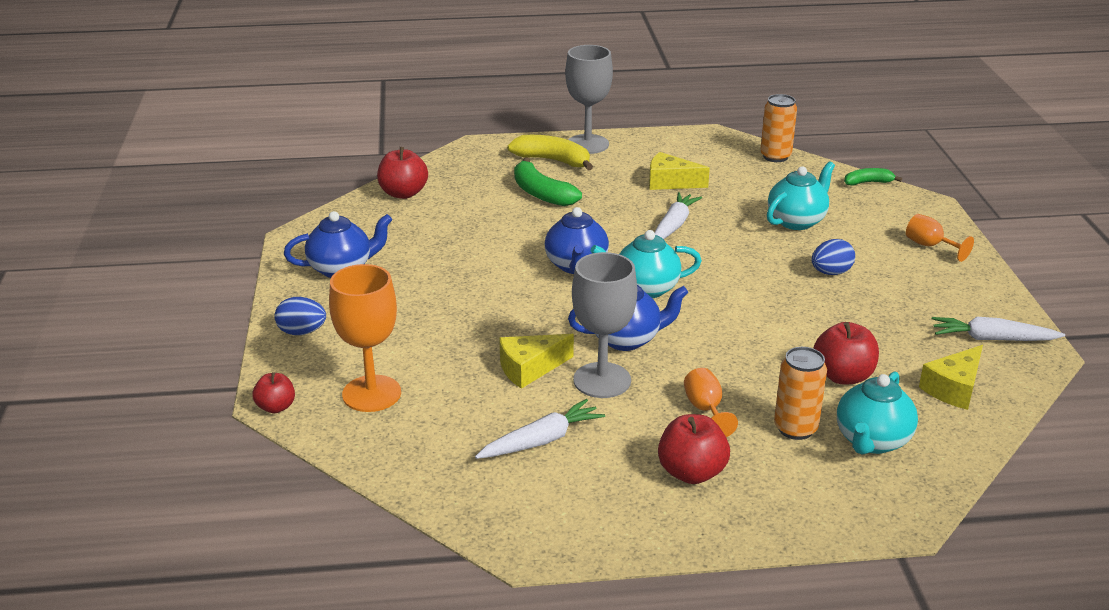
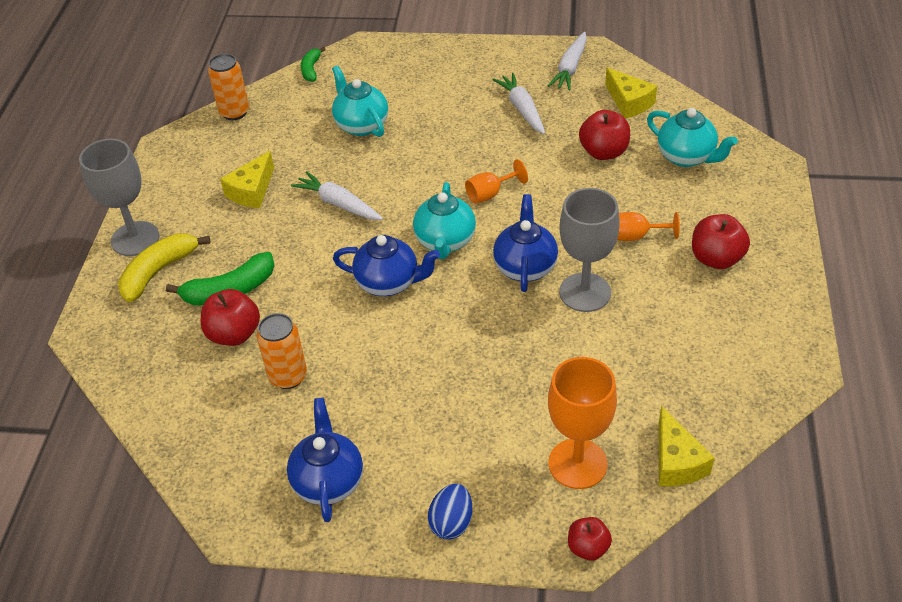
camera: 75 degrees left, 15 degrees up
(403, 193) = (173, 412): red apple -> red apple (234, 334)
(530, 368) = (558, 339): yellow cheese -> yellow cheese (676, 461)
(541, 440) = (666, 344): white carrot -> white carrot (522, 109)
(795, 428) = (667, 192): orange can -> orange can (288, 376)
(831, 273) = (454, 125): blue egg -> none
(930, 246) = (430, 63): orange goblet -> orange goblet (490, 194)

